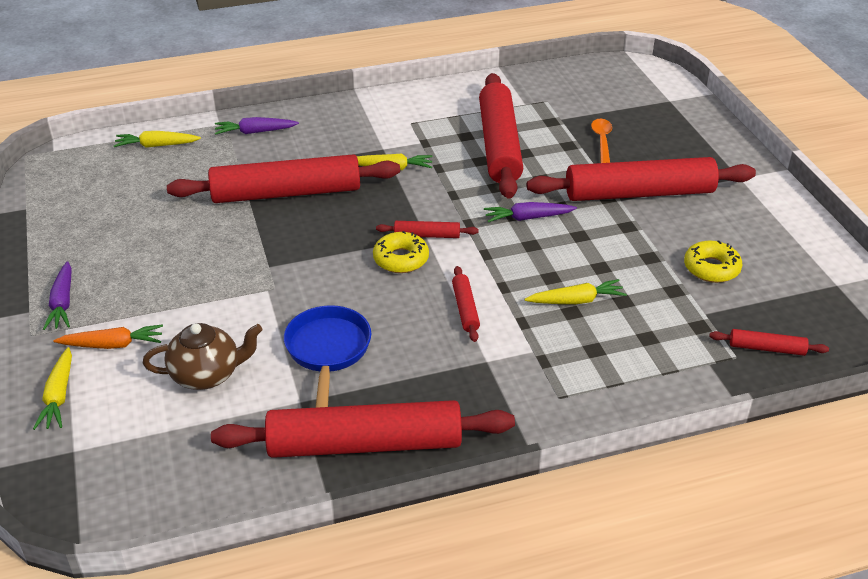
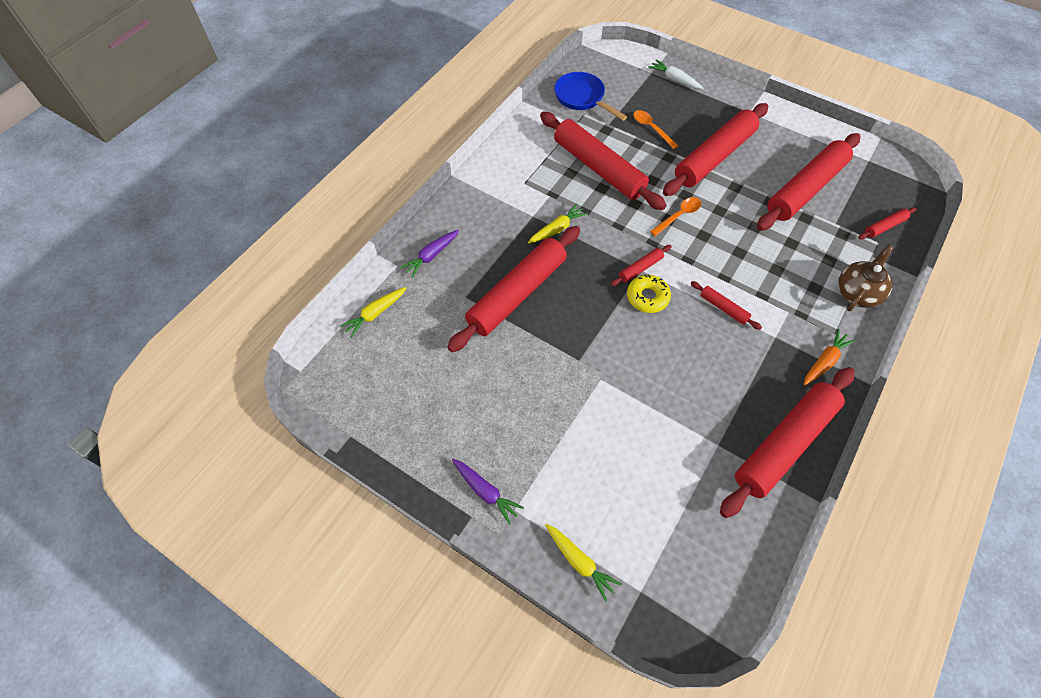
camera: 40 degrees left, 20 degrees up
(113, 345) = (561, 496): orange carrot -> orange carrot (824, 361)
(207, 375) = (645, 470): brown teapot -> brown teapot (857, 293)
(327, 351) = (690, 397): blue pan -> blue pan (582, 98)
(528, 218) = (678, 216): purple carrot -> orange spoon
(576, 301) = (770, 260): yellow carrot -> none
(688, 116) = (674, 79): none -> white carrot
(711, 268) = (805, 189): yellow donut -> red rolling pin

